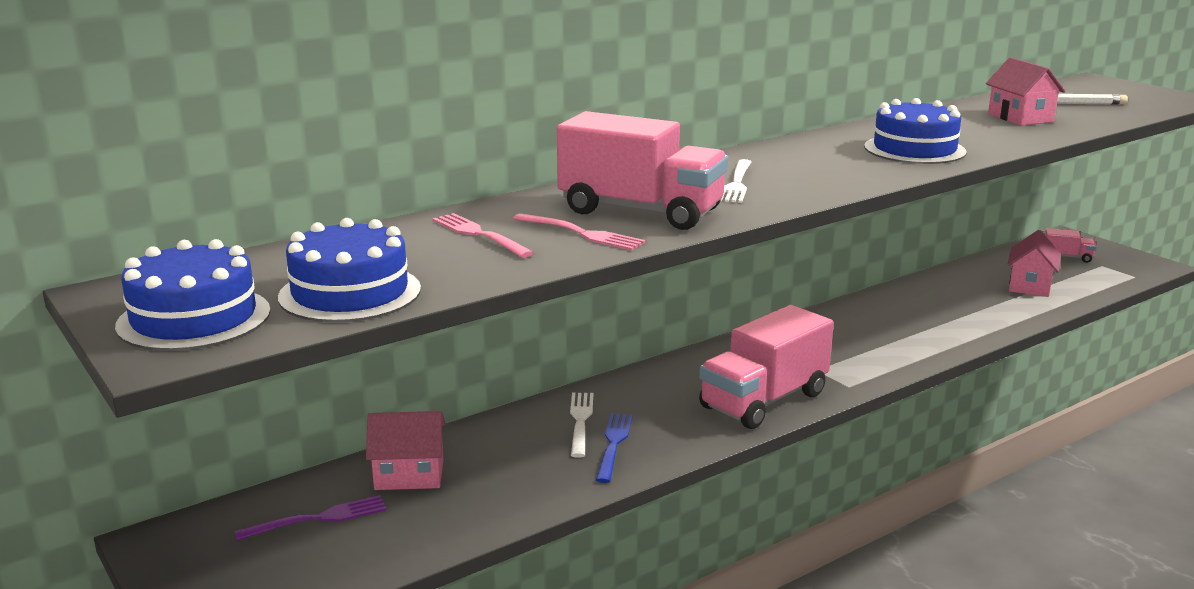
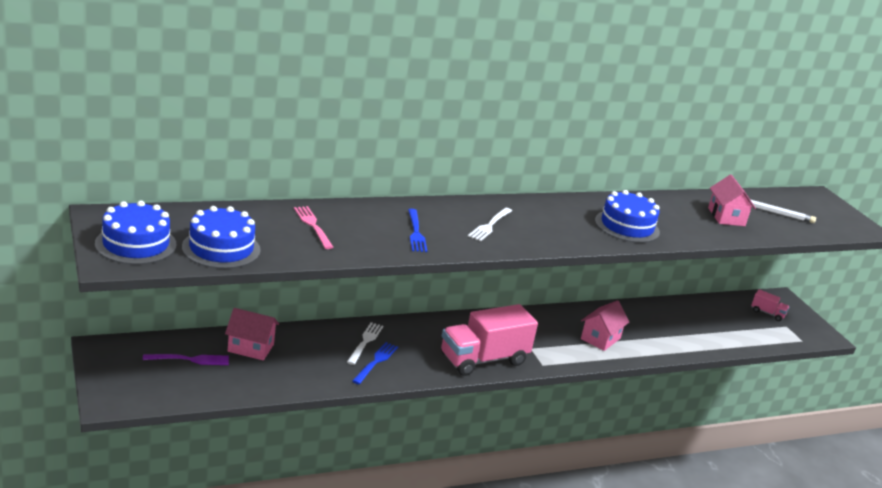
camera: 10 degrees right, 5 degrees up
(581, 233) = (370, 240): pink fork -> none
(641, 211) = (416, 232): pink truck -> blue fork
(1030, 286) = (721, 327): pink house -> pink house (600, 338)

